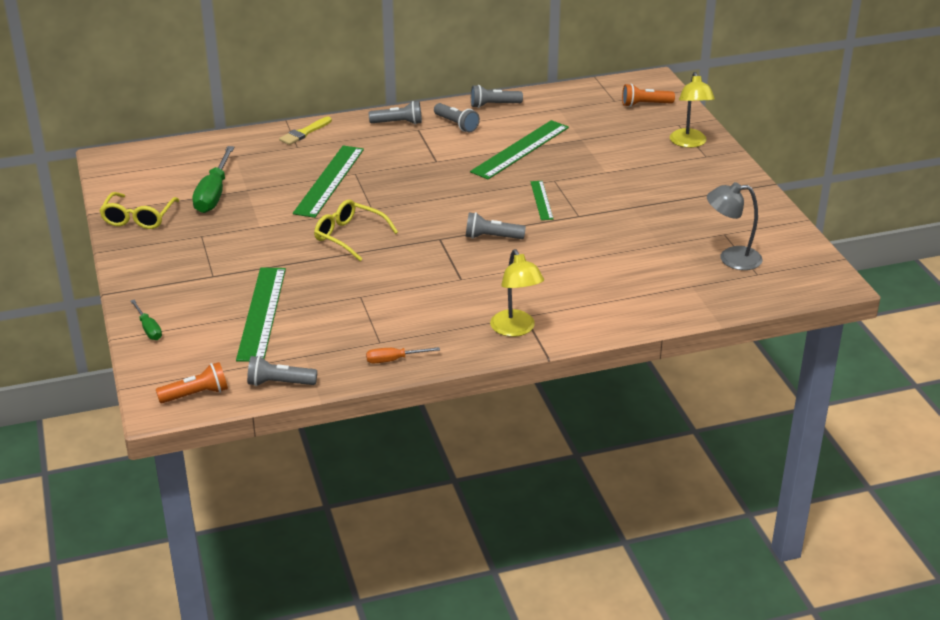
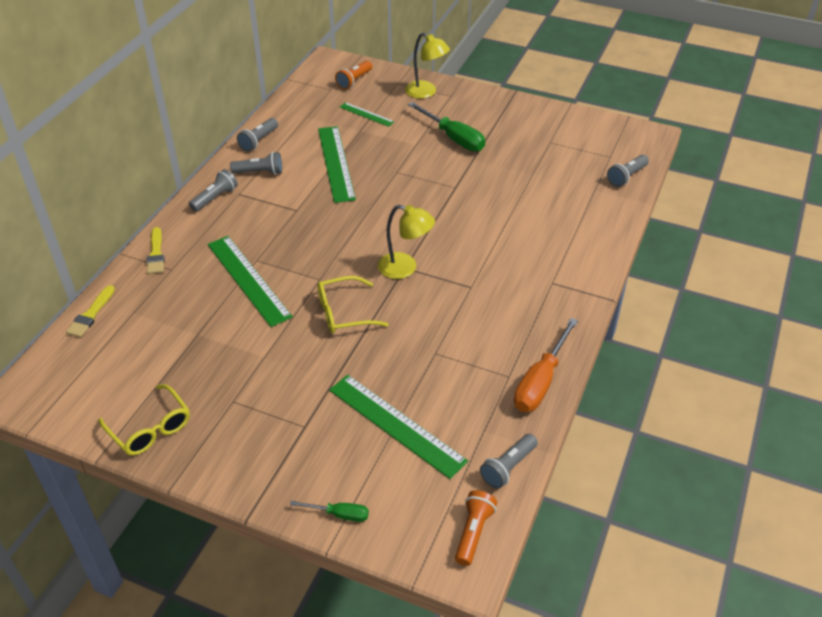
camera: 50 degrees left, 10 degrees up
(212, 142) = (91, 314): none -> yellow brush
(214, 194) = (176, 358): green screwdriver -> green screwdriver (453, 138)
(394, 360) = (541, 381): orange screwdriver -> orange screwdriver, size x1.89
(492, 237) = (434, 241): grey flashlight -> grey flashlight (626, 177)
(516, 329) = (564, 296): yellow lamp -> yellow lamp (405, 268)
(541, 200) = (415, 192): green ruler -> green ruler (366, 114)
(731, 258) = (581, 156): grey lamp -> none

